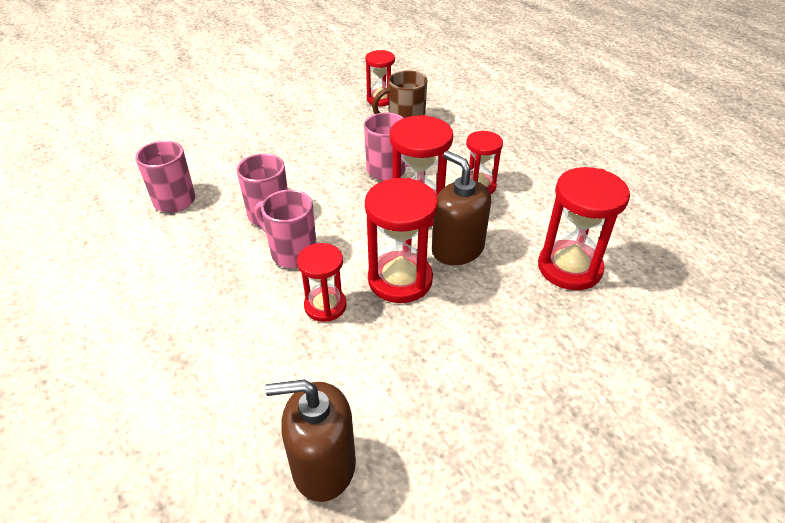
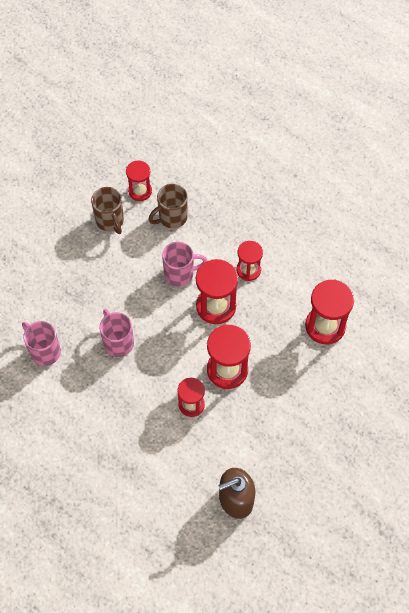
camera: 20 degrees left, 20 degrees up
(292, 253) = (151, 371): pink mug -> none
(333, 113) = (110, 221): none -> brown mug
(457, 249) = (253, 333): brown soap dispenser -> none

